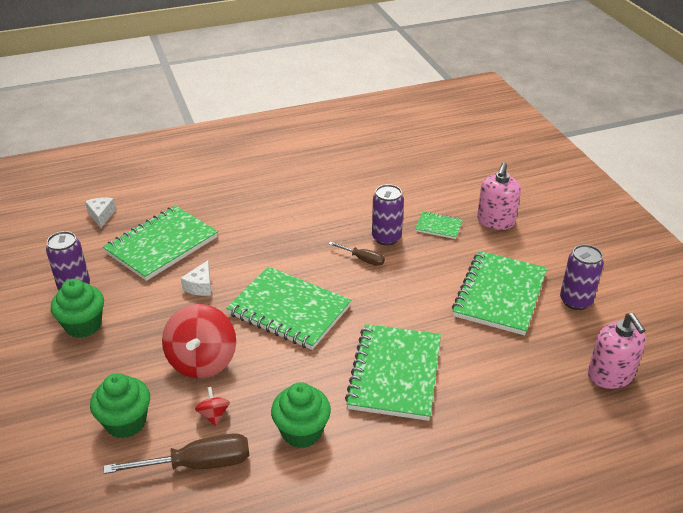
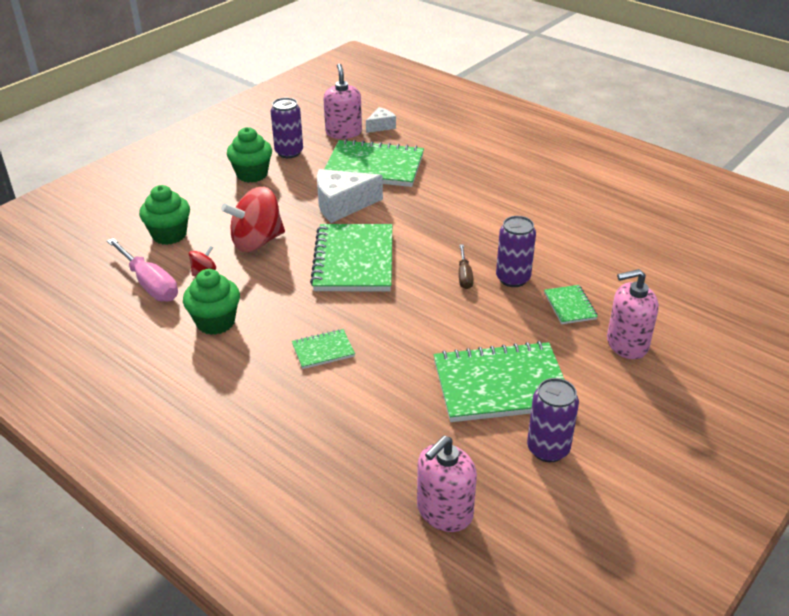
camera: 60 degrees right, 0 degrees up
(83, 241) = (343, 132): none -> pink soap dispenser
(199, 464) = (150, 284): brown screwdriver -> pink screwdriver
(200, 286) = (342, 205): white cheese -> white cheese, size x1.85
(394, 374) = (323, 350): green notebook -> green notebook, size x0.47

